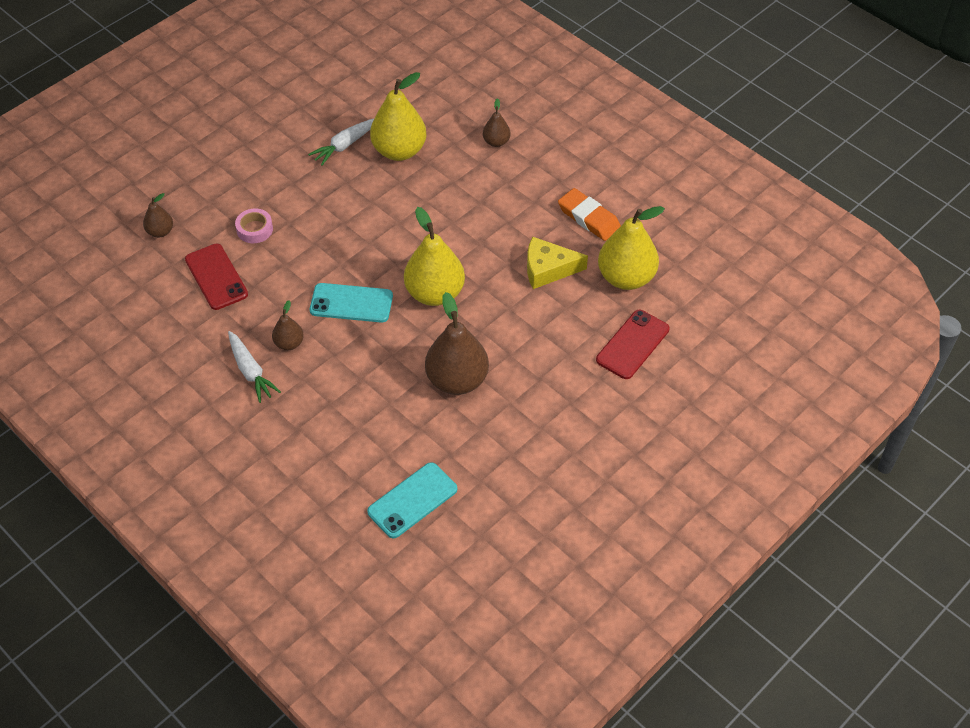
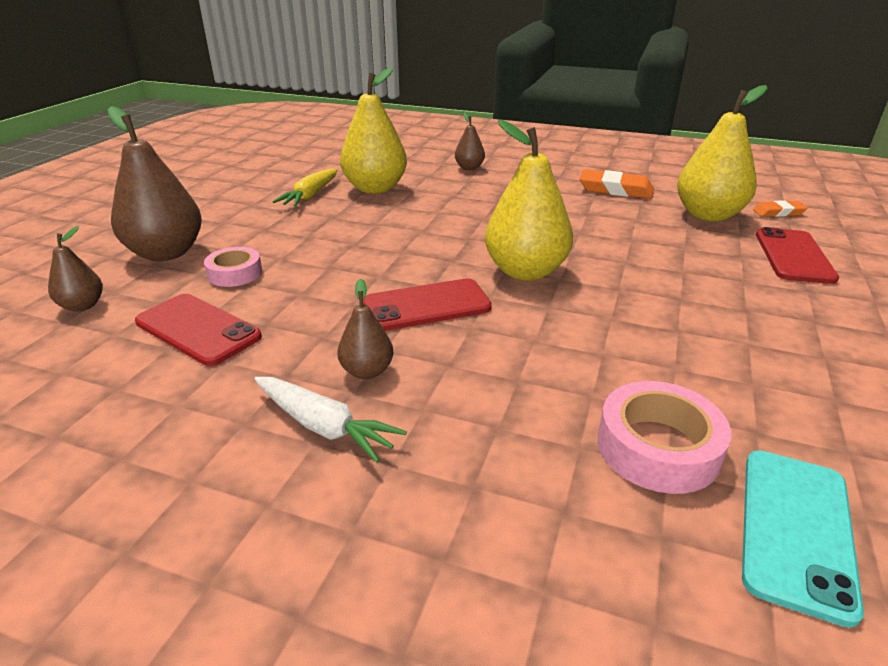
camera: 25 degrees left, 20 degrees down
(345, 145) = (310, 195): white carrot -> yellow carrot
(351, 303) = (426, 305): turquoise phone -> red phone
(393, 443) = (658, 447): none -> pink tape
(457, 380) = (652, 341): brown pear -> brown pear (166, 253)
(548, 269) = (625, 226): yellow cheese -> none
(686, 294) = (778, 212): none -> orange eraser

